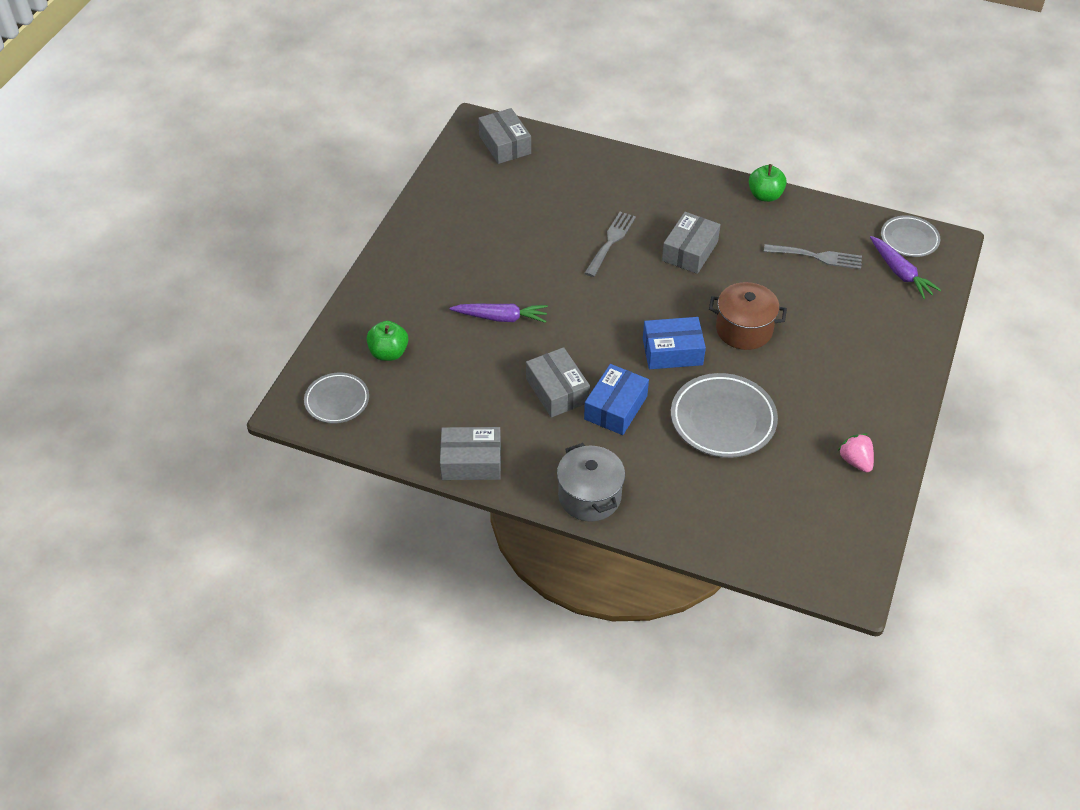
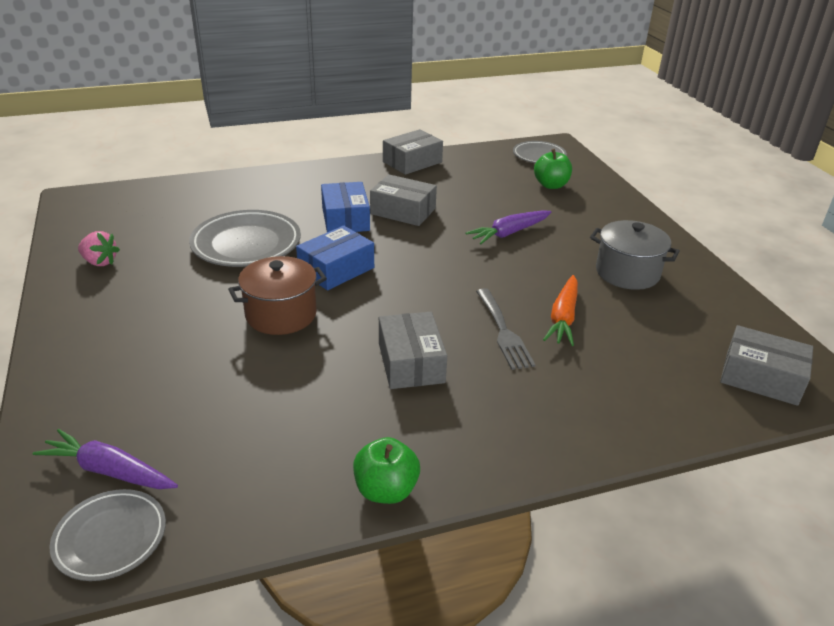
camera: 140 degrees right, 15 degrees down
(561, 231) = (563, 317): none -> orange carrot
(589, 496) = (312, 174): grey pot -> grey pot (627, 273)
(817, 257) = (246, 434): grey fork -> none

